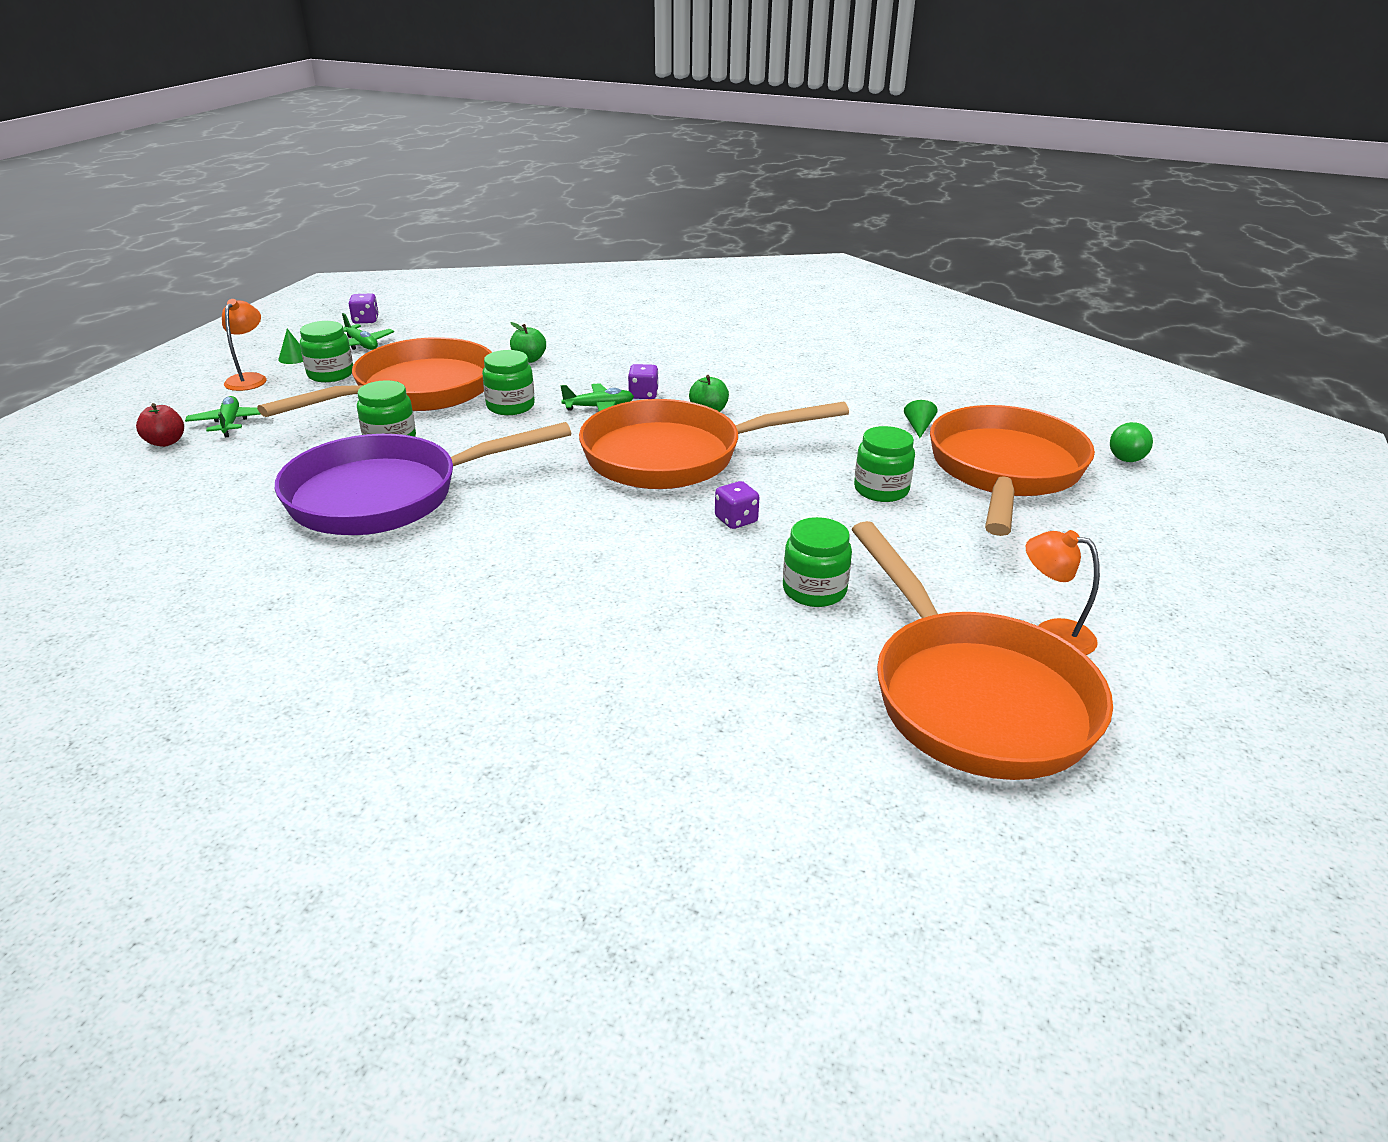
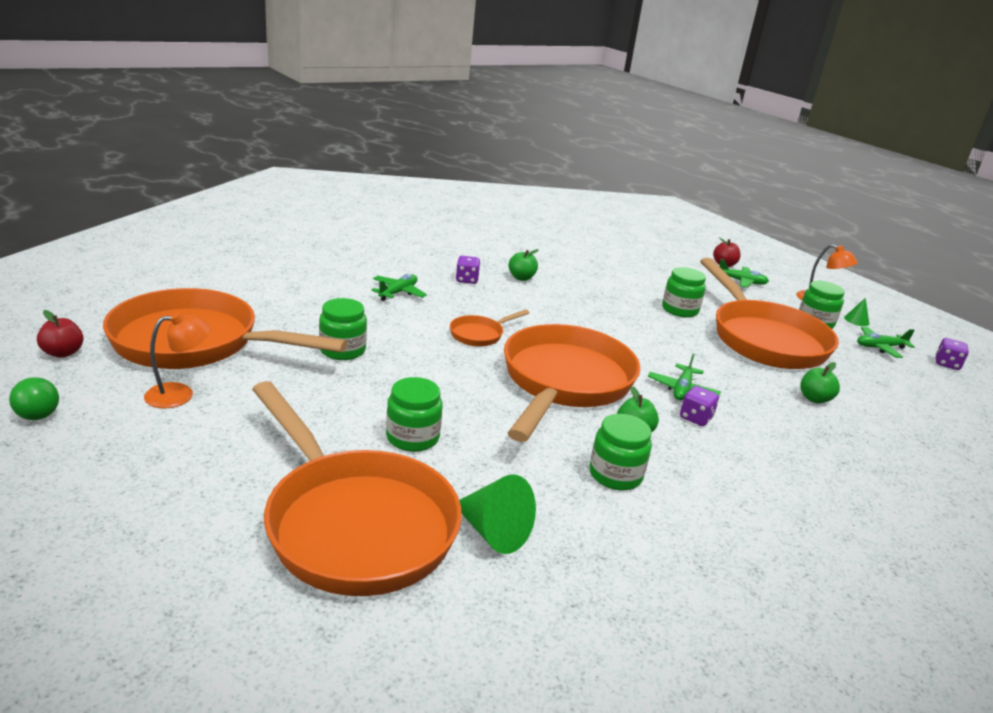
camera: 120 degrees right, 5 degrees down
(387, 496) = (601, 290): purple pan -> none
(414, 559) = (521, 278): none -> green apple
(510, 406) = (710, 359): green jar -> green jar (615, 475)
(606, 628) = (398, 293): none -> green plane
(641, 528) = (480, 334): none -> orange pan
(736, 520) = (449, 364): purple dice -> purple dice (467, 280)
(918, 427) = (493, 531): green cone -> green cone, size x1.84
(1126, 459) = (257, 639): green ball -> green ball (38, 416)
(1164, 778) = (63, 353): none -> red apple

